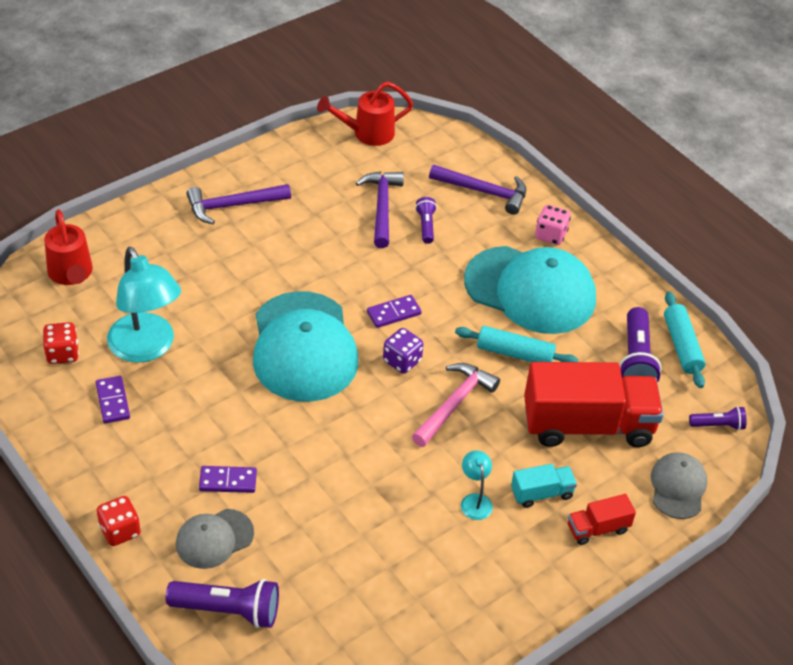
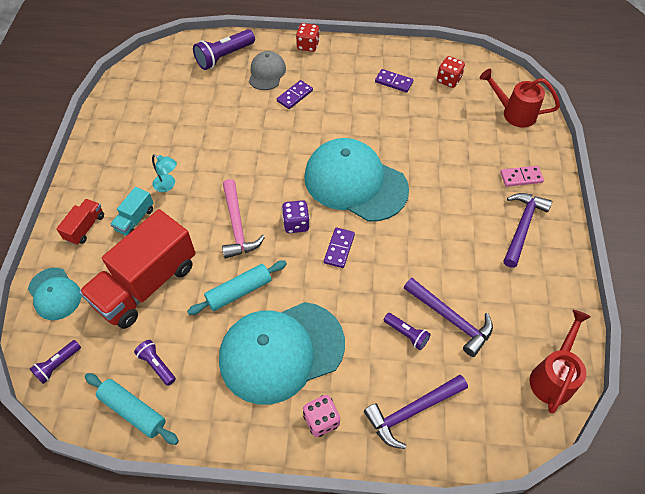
camera: 135 degrees right, 10 degrees up
(146, 348) = (421, 114): turquoise lamp -> none
(168, 231) = (521, 177): none -> pink domino
(636, 359) = (157, 365): purple flashlight -> purple flashlight, size x0.57
(678, 487) = (55, 294): grey cap -> turquoise cap

